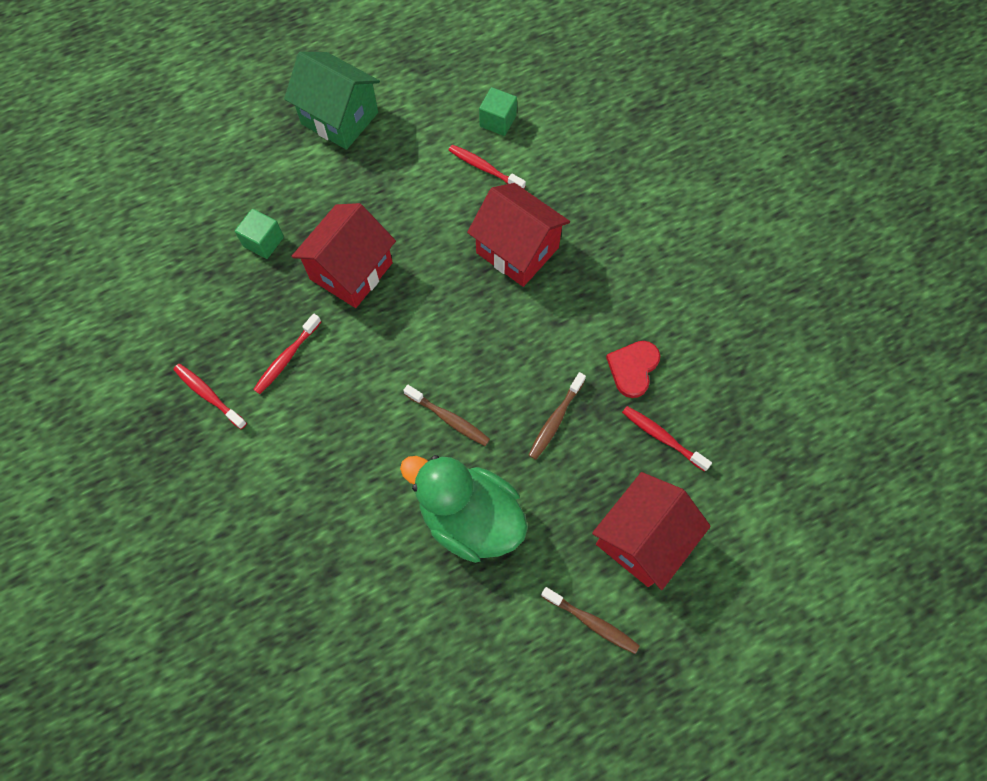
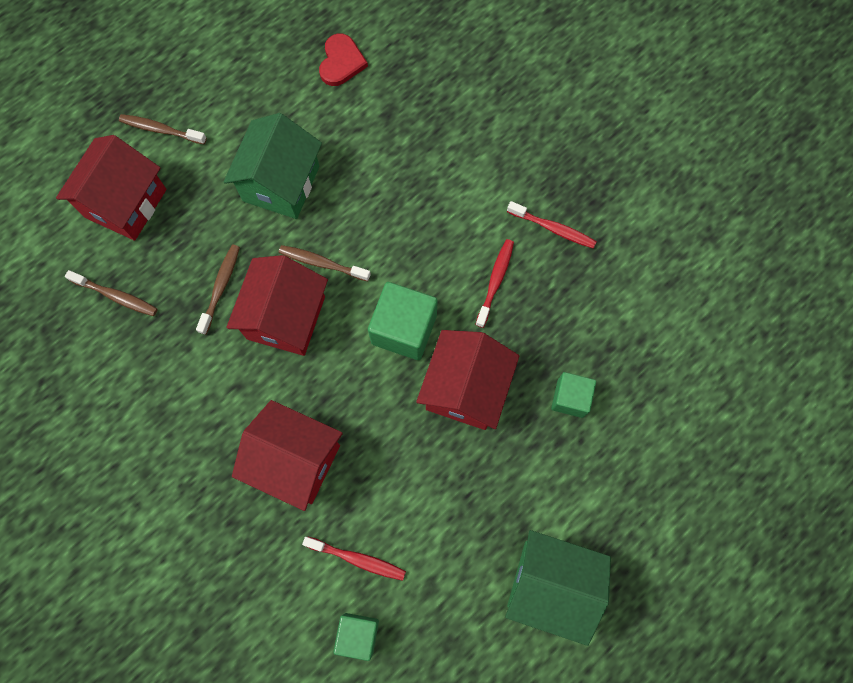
camera: 165 degrees right, 5 degrees up
(389, 335) = (404, 329): none -> green cube
(469, 517) = (281, 184): green duck -> green house
(497, 374) = (286, 317): none -> red house
(633, 368) = (152, 357): red heart -> red heart (341, 62)
(662, 437) = (116, 296): red toothbrush -> brown toothbrush

